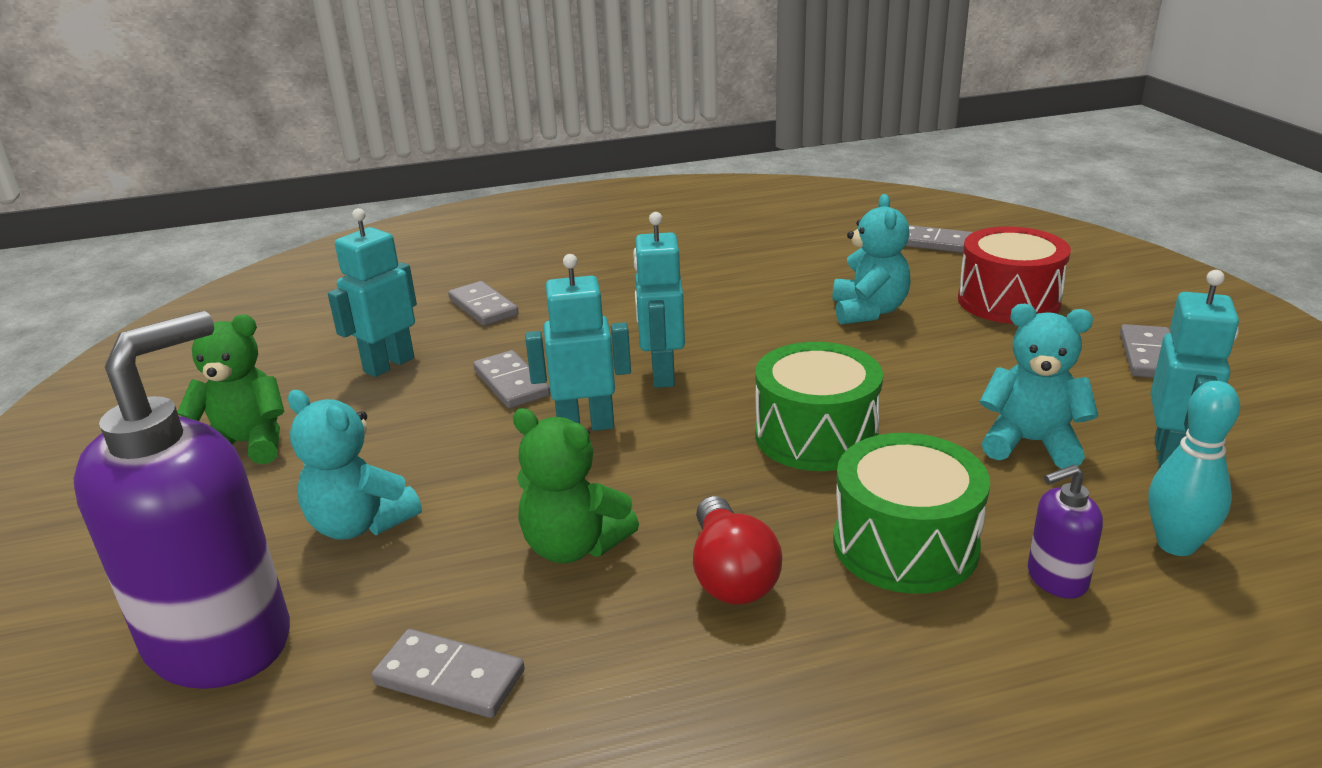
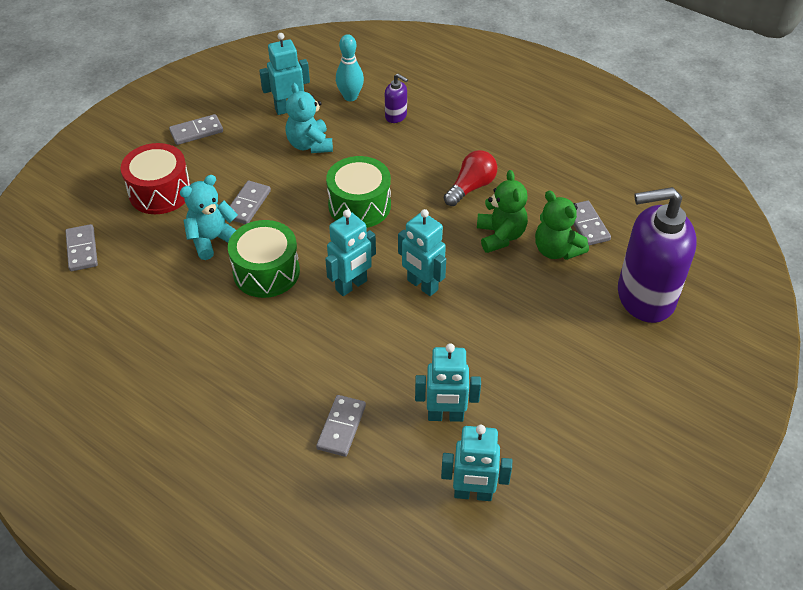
camera: 130 degrees left, 20 degrees up
(247, 444) = (563, 409): green teddy bear -> green teddy bear (556, 250)
(290, 345) = (473, 494): none -> turquoise robot
(360, 524) = (558, 310): turquoise teddy bear -> none
(511, 383) = (413, 342): grey domino -> grey domino (248, 204)
(905, 544) = (411, 154): green drum -> green drum (266, 272)

